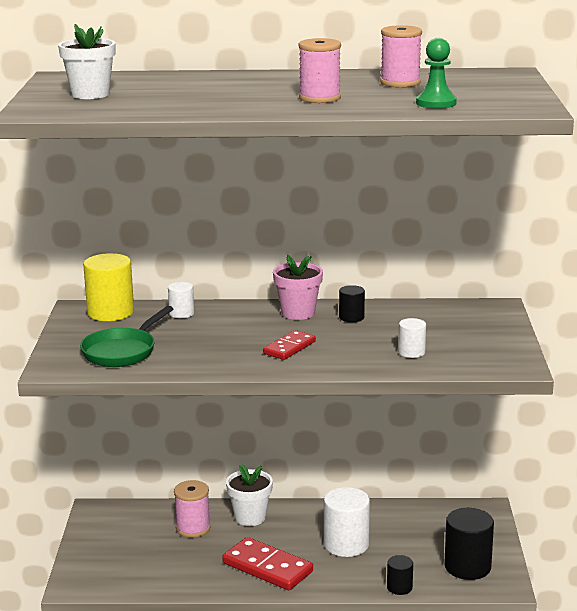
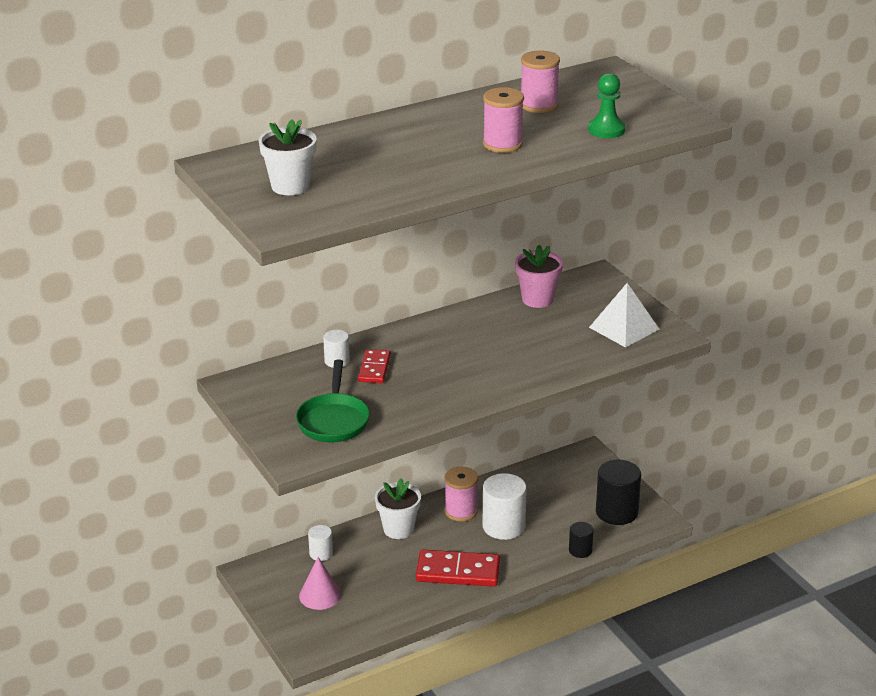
camera: 30 degrees left, 10 degrees up
(110, 312) = (269, 379): yellow cylinder -> none
(131, 546) = (320, 595): none -> pink cone
(193, 528) = (358, 558): pink spool -> pink spool (461, 511)
(289, 348) = (474, 371): red domino -> red domino (374, 368)
(298, 313) = (440, 330): pink flower pot -> pink flower pot (537, 299)
(351, 317) = (490, 321): black cylinder -> none
(411, 352) = (578, 345): white cylinder -> white cylinder (321, 553)
(474, 350) = (624, 328): none -> white pyramid

